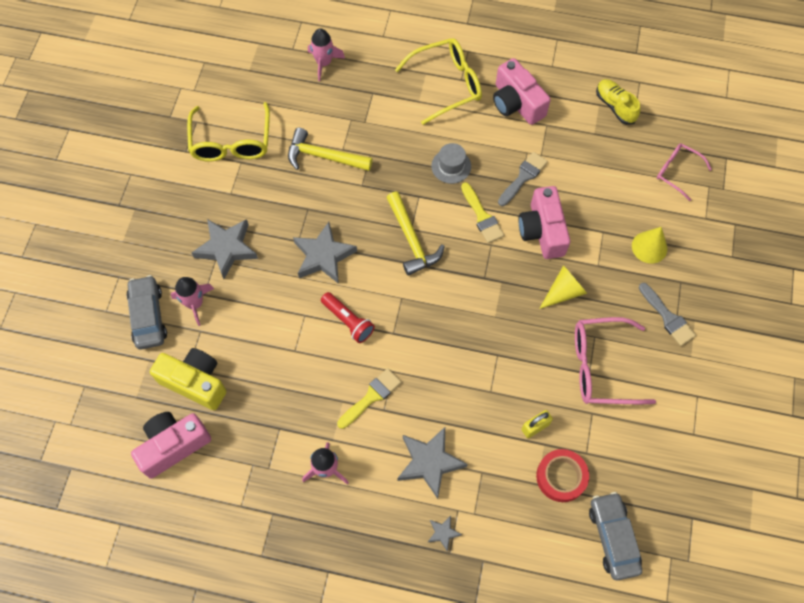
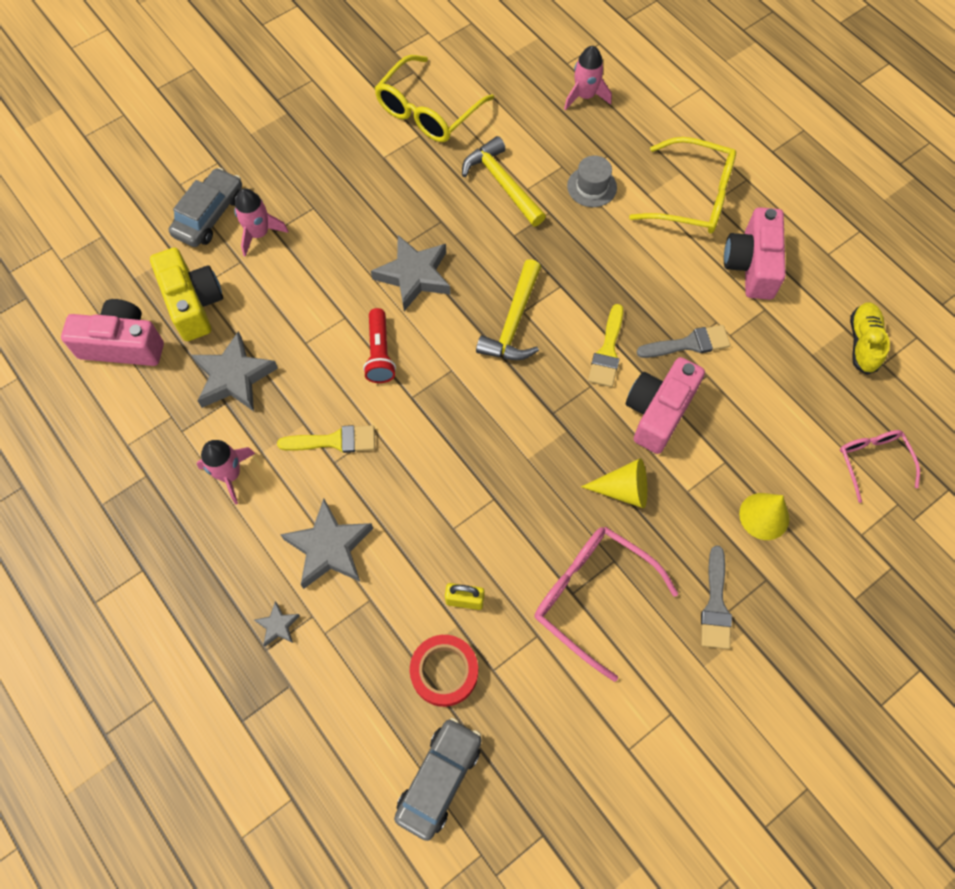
camera: 40 degrees right, 0 degrees up
(226, 249) = (332, 205): grey star -> grey star (234, 377)
(451, 166) = (621, 280): grey hat -> grey hat (591, 187)

